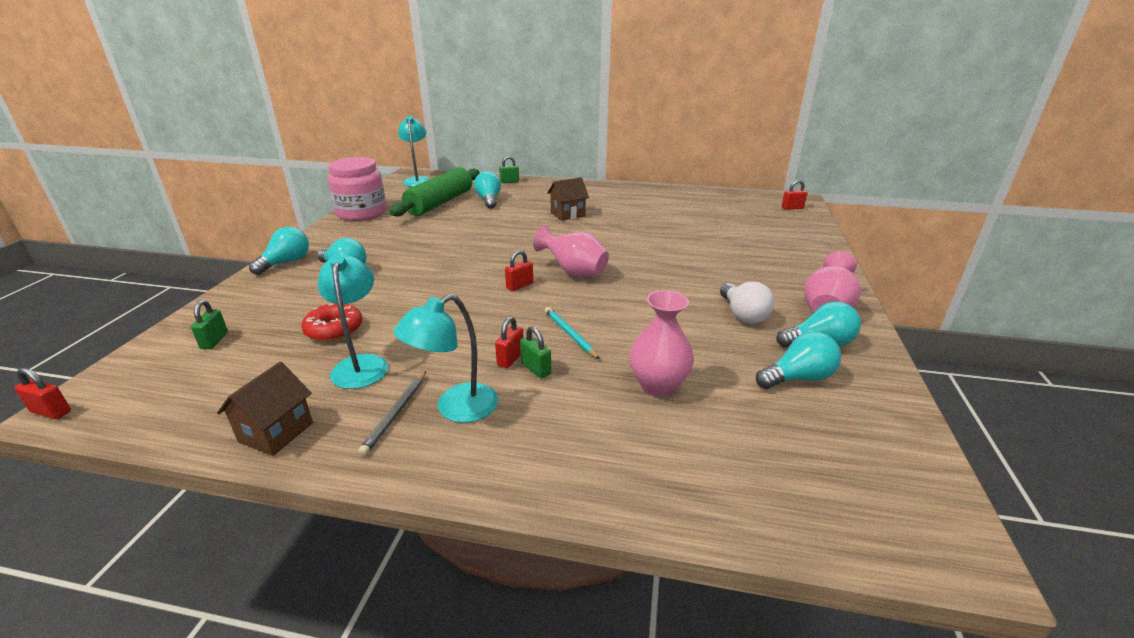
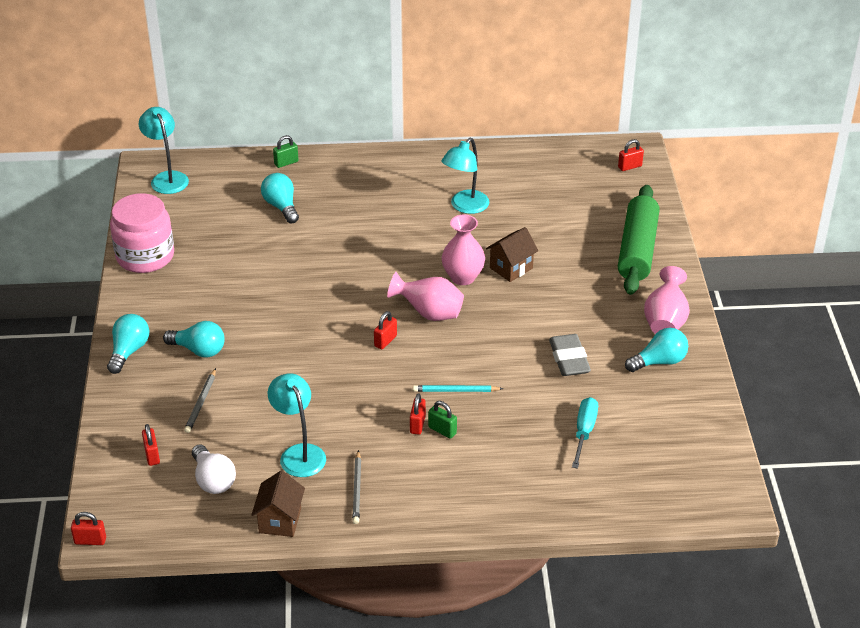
camera: 15 degrees left, 10 degrees up
(214, 341) = (152, 455): green padlock -> red padlock
(307, 306) = (201, 402): none -> grey pencil
(334, 329) = (248, 424): red donut -> none
(440, 203) = (225, 221): green rolling pin -> green rolling pin (637, 250)
(456, 409) = (399, 477): turquoise lamp -> turquoise lamp (465, 207)
(567, 214) = (386, 219): brown house -> brown house (511, 268)
(570, 334) = (456, 390): turquoise pencil -> turquoise pencil turned 45 degrees counterclockwise
(658, 386) = (541, 428): pink vase -> pink vase (463, 277)
(709, 326) = (569, 359): none -> grey eraser
(713, 399) = (584, 432): none -> turquoise screwdriver
(743, 314) = (595, 341): white light bulb -> white light bulb (213, 480)
(798, 378) = (644, 400): turquoise light bulb -> none

